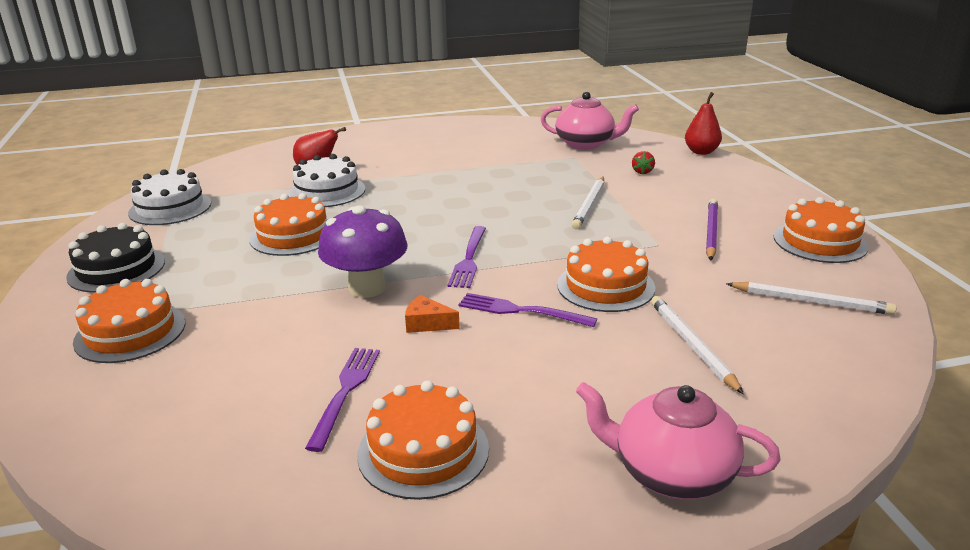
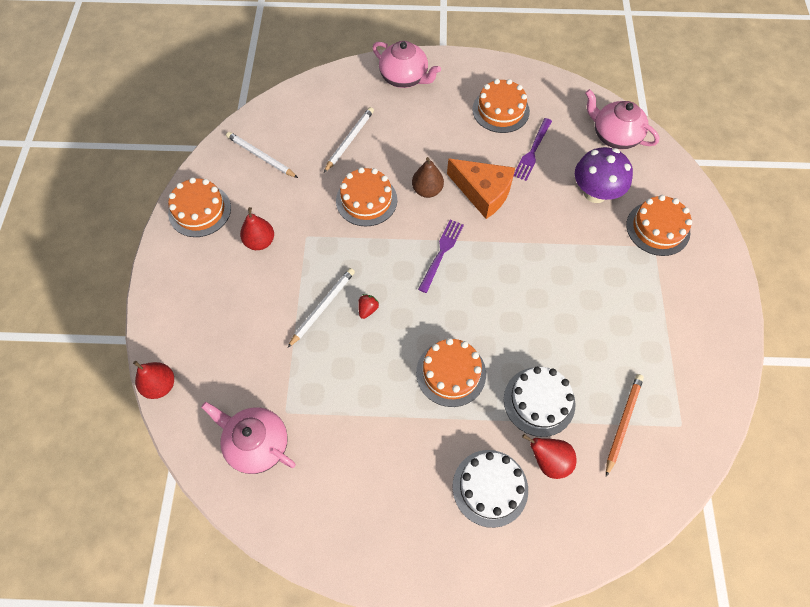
camera: 165 degrees left, 35 degrees up
(116, 269) = (692, 307): black cake -> none
(163, 452) = (614, 136): none -> pink teapot
(170, 208) = (680, 407): white cake -> white cake (490, 488)
(238, 193) = (623, 423): none -> orange pencil
(293, 235) = (566, 323): orange cake -> orange cake (451, 373)
(367, 288) = (515, 237): purple mushroom -> purple mushroom (595, 193)
(427, 323) = (483, 192): orange cheese -> orange cheese, size x2.14
(519, 311) = (427, 190): purple fork -> brown pear
(642, 172) = (243, 357): red strawberry -> red strawberry (368, 309)
(692, 345) = (349, 140): white pencil -> white pencil turned 150 degrees counterclockwise
(711, 232) = (260, 242): purple pencil -> red pear

